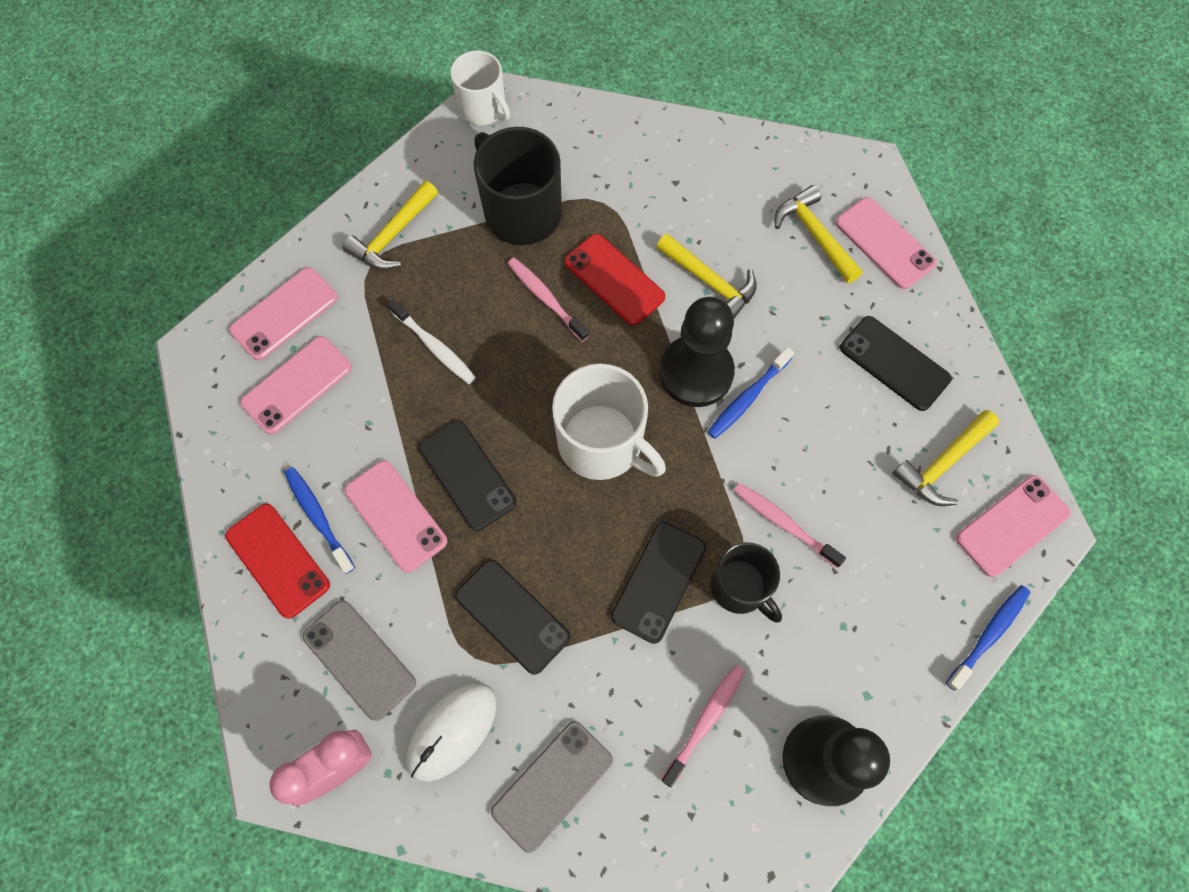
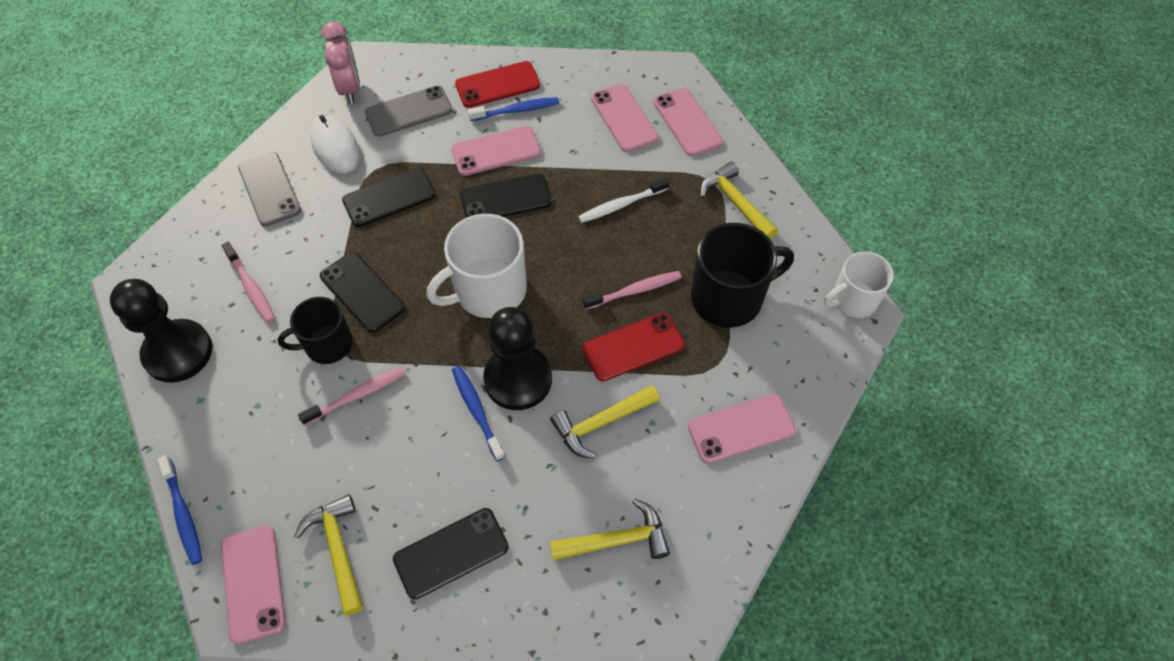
camera: 110 degrees right, 10 degrees down
(884, 243) = (582, 607): pink phone -> pink phone (741, 429)

